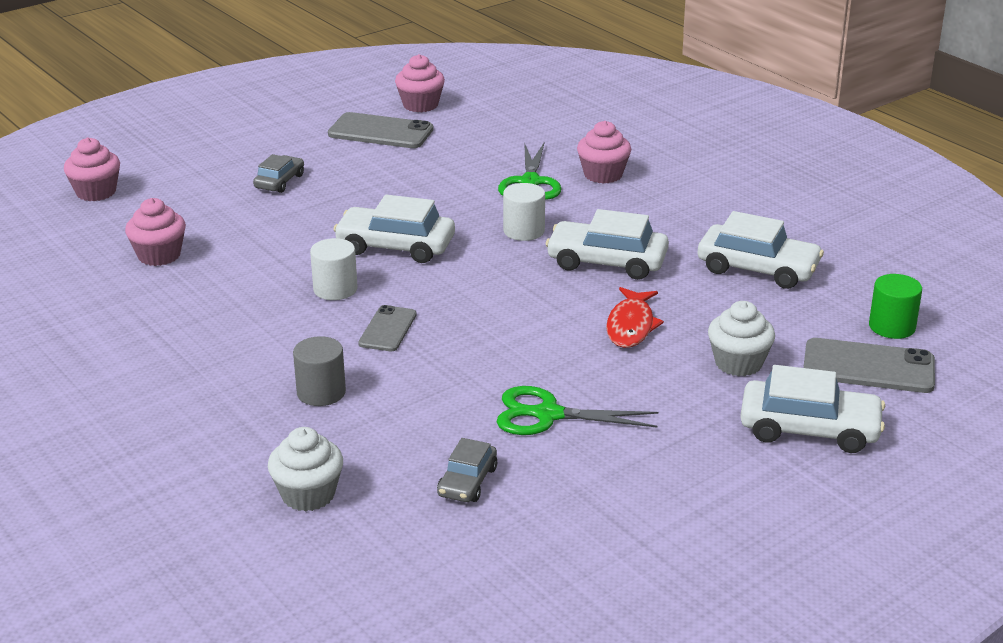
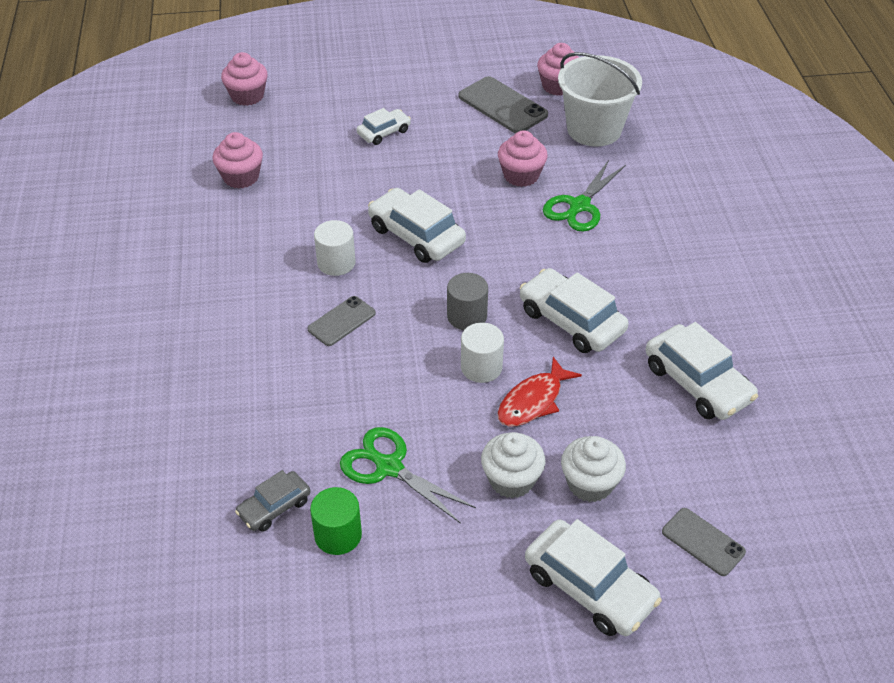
camera: 30 degrees right, 15 degrees up
(279, 181) = (384, 132): grey car -> white car
(308, 494) = (156, 463): white cupcake -> white cupcake (511, 480)
(321, 392) = (244, 365): grey cylinder -> grey cylinder (467, 316)
(487, 126) = (594, 129): none -> white bucket
(524, 231) = (530, 258): white cylinder -> white cylinder (481, 367)
(603, 175) = (648, 220): pink cupcake -> pink cupcake (521, 175)
(868, 367) = (703, 542): grey phone -> grey phone, size x0.61
(892, 327) = (765, 505): green cylinder -> green cylinder (338, 535)

